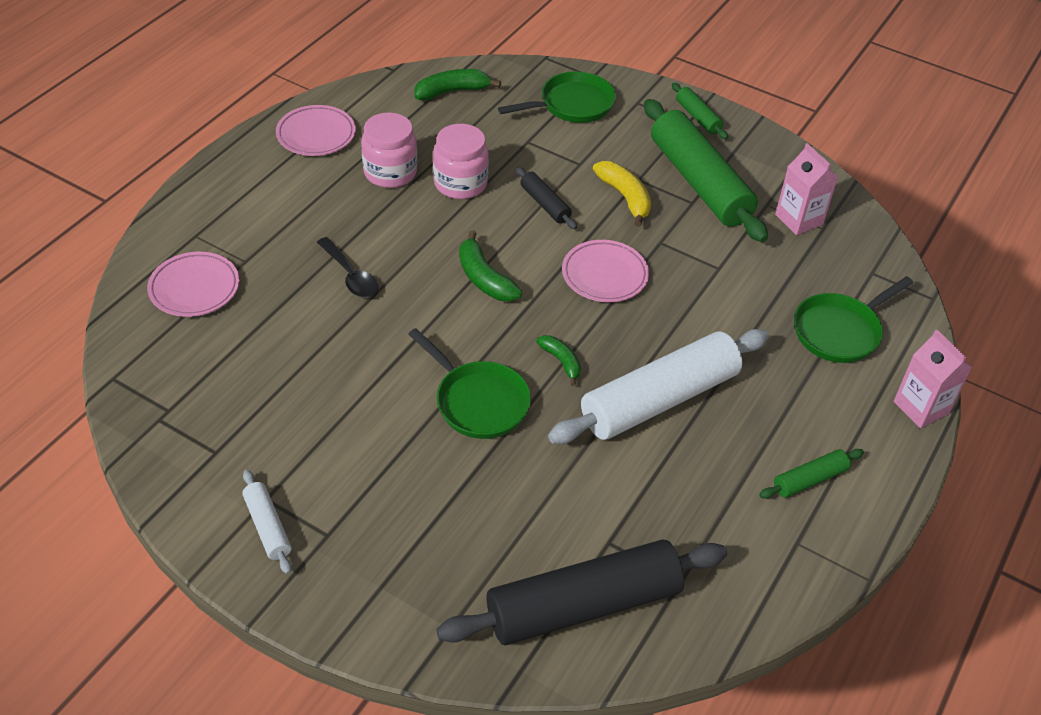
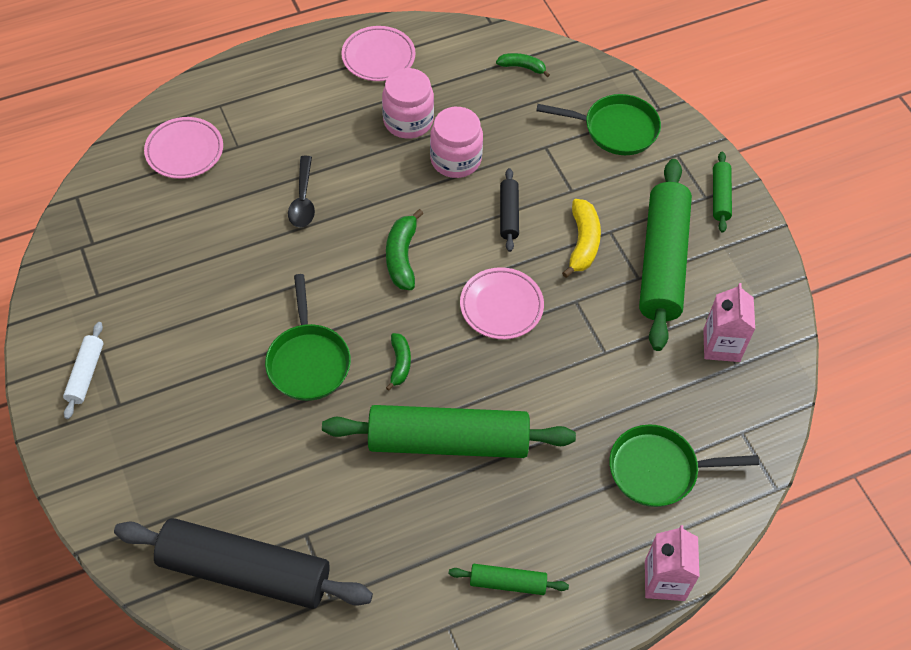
camera: 35 degrees right, 10 degrees up
(452, 91) = (522, 67): green banana -> green banana, size x0.64
(659, 400) = (448, 442): white rolling pin -> green rolling pin

